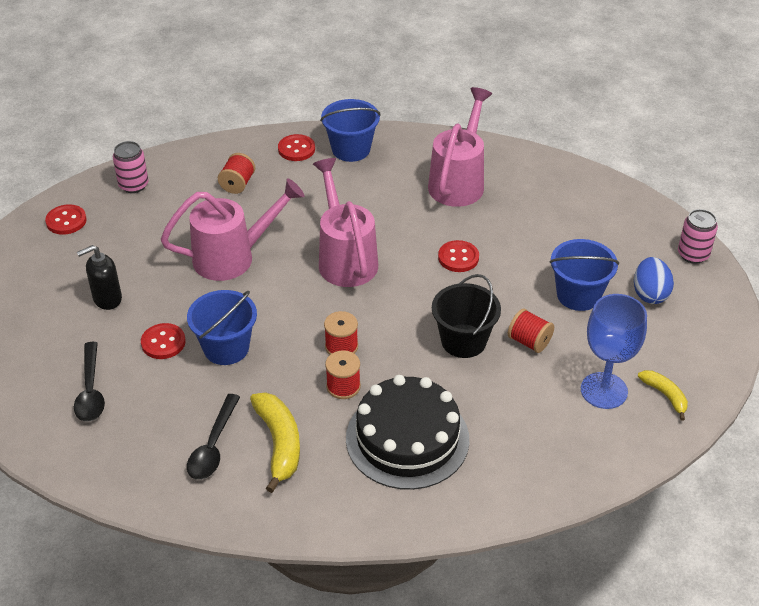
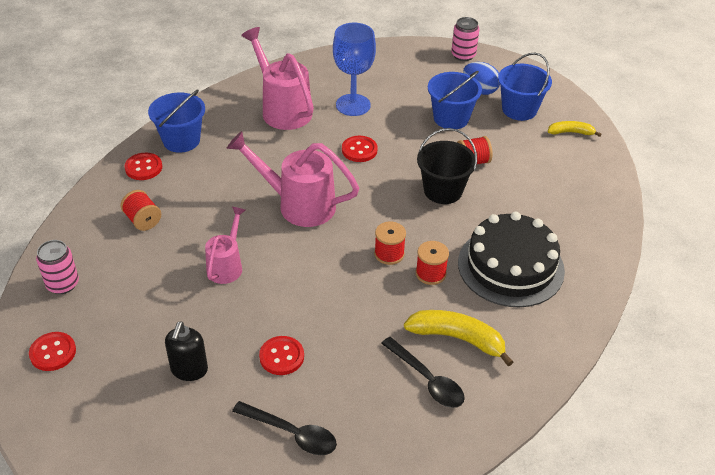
camera: 55 degrees left, 0 degrees up
(226, 348) = (327, 320): blue bucket -> blue bucket (519, 109)
(232, 257) = (226, 266): pink watering can -> pink watering can, size x0.60
(604, 390) = (545, 154): blue goblet -> blue goblet (353, 105)

